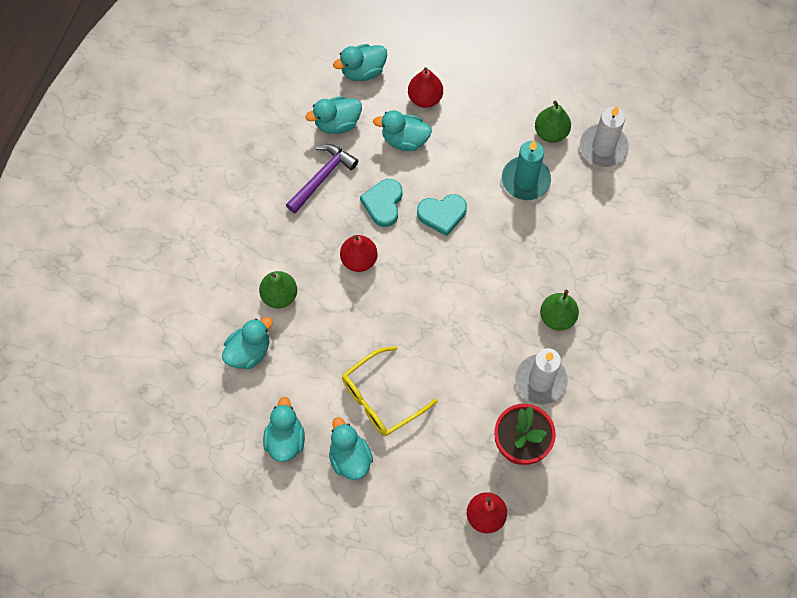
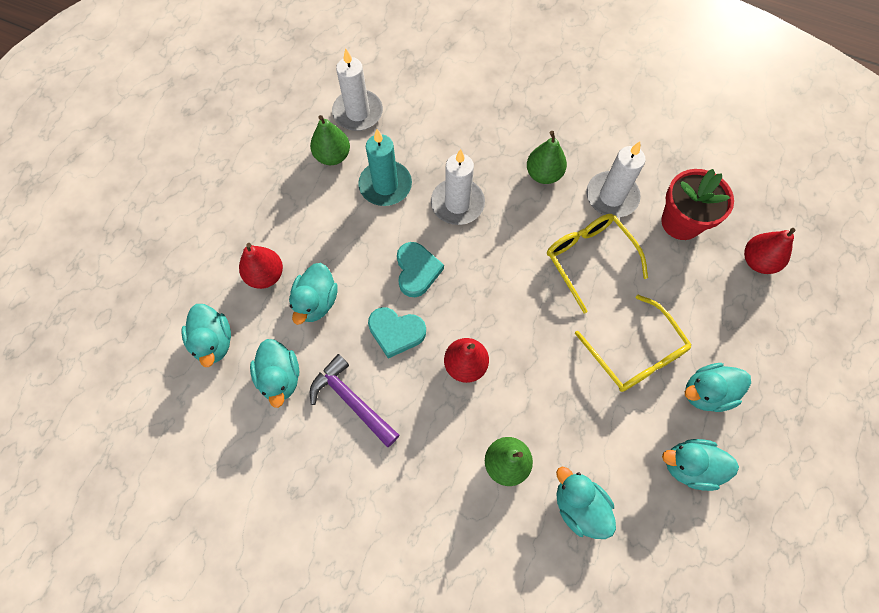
camera: 85 degrees left, 0 degrees up
(470, 359) = (589, 259): none -> yellow glasses
(514, 242) = (457, 203): none -> white candle

